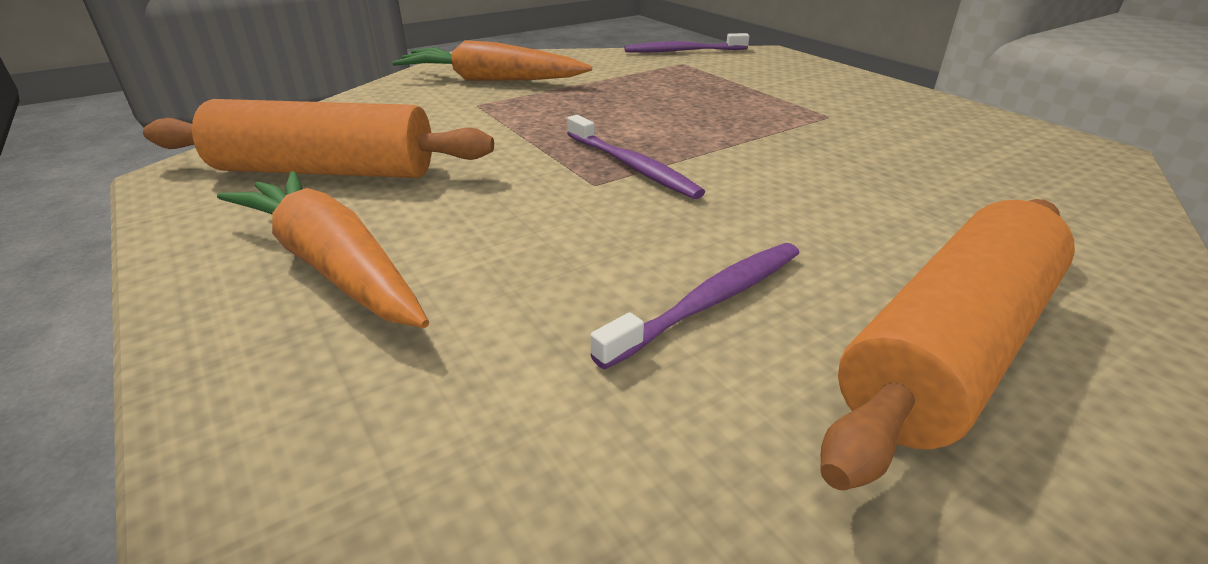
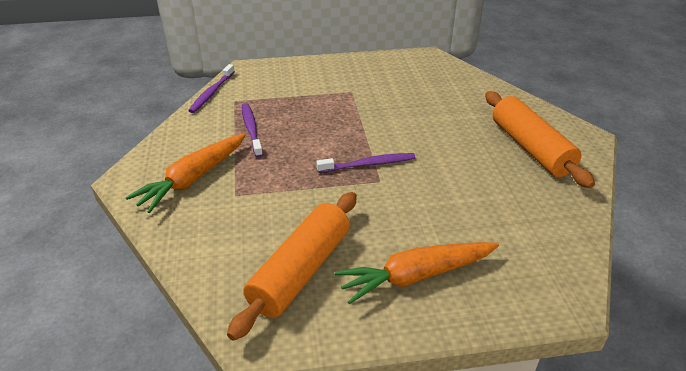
camera: 65 degrees left, 5 degrees up
(710, 302) = (489, 182): purple toothbrush -> purple toothbrush (251, 129)

